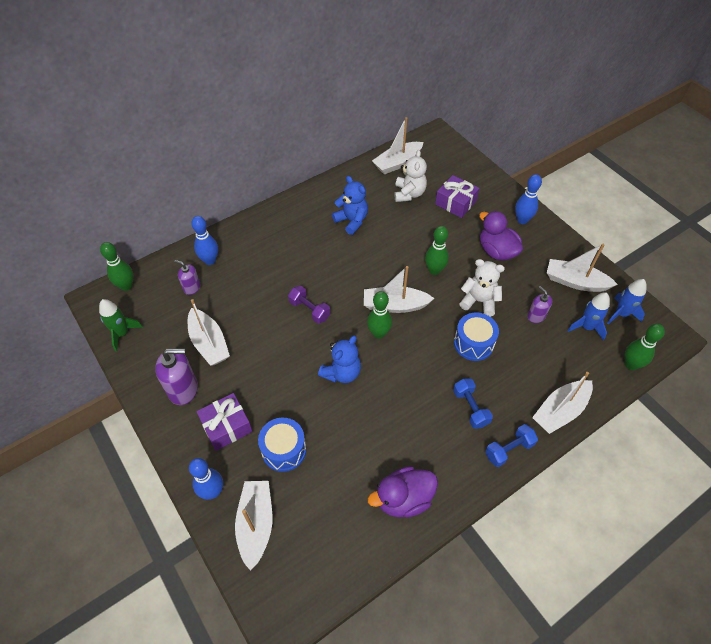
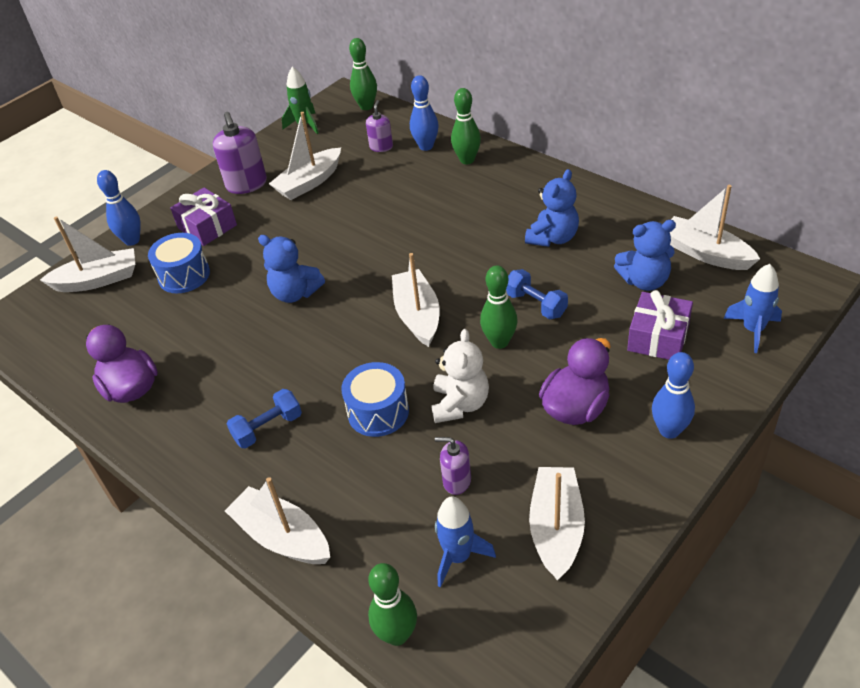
camera: 80 degrees right, 10 degrees down
(309, 310) = (381, 242): purple dumbbell -> none
(378, 333) = (365, 311): green bowling pin -> green bowling pin (467, 160)
(409, 194) = (644, 281): white teddy bear -> blue teddy bear
(509, 450) = (209, 482): blue dumbbell -> blue dumbbell (535, 304)
(536, 316) = (456, 481): purple soap dispenser -> purple soap dispenser turned 120 degrees counterclockwise
(621, 314) = (508, 611): blue rocket -> blue rocket (753, 330)

